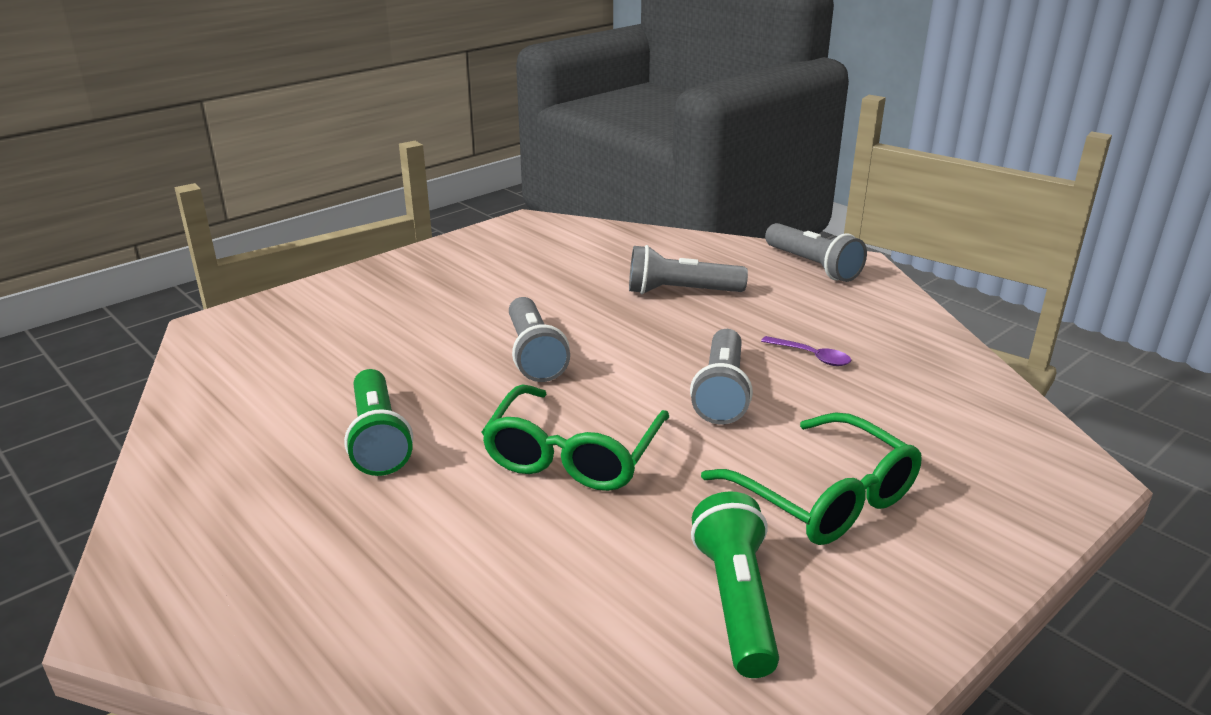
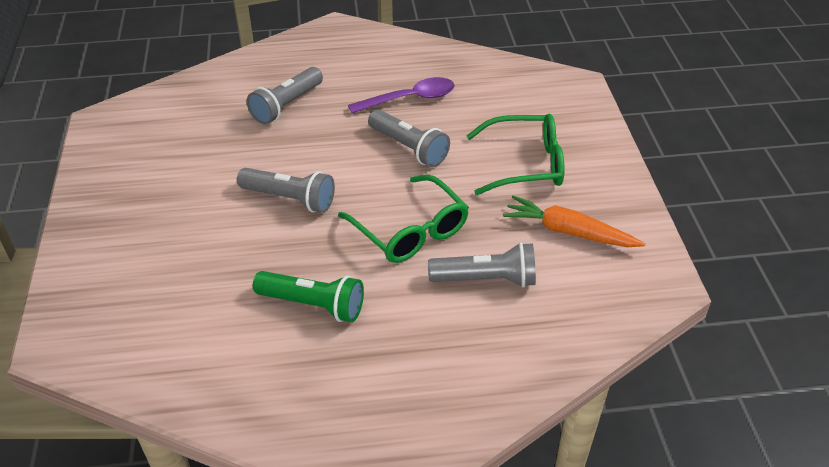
camera: 55 degrees left, 15 degrees up
(735, 601) = (569, 232): green flashlight -> orange carrot
(811, 356) = (409, 99): purple spoon -> purple spoon, size x1.79
(813, 266) = (319, 42): grey flashlight -> grey flashlight (486, 279)

